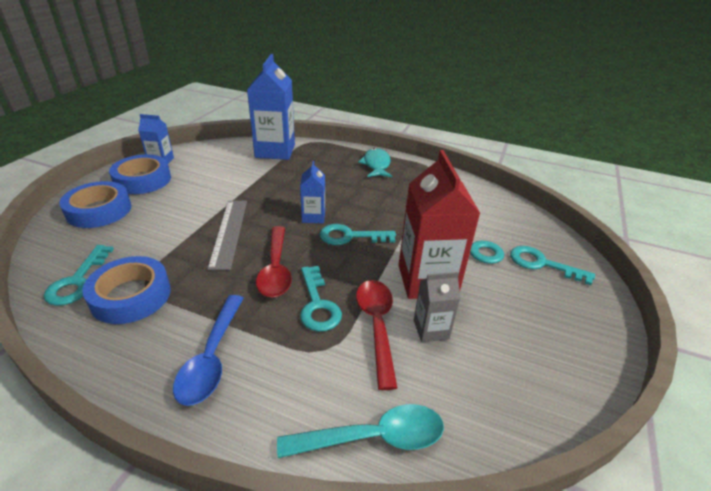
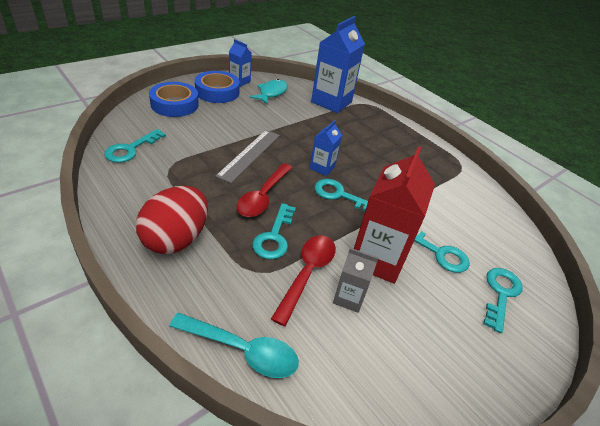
camera: 25 degrees right, 5 degrees up
(131, 295) = (155, 173): blue tape -> none
(212, 357) = (176, 239): blue spoon -> red egg
(376, 165) = (410, 144): turquoise fish -> turquoise fish (271, 93)
(542, 264) = (500, 293): turquoise key -> turquoise key turned 60 degrees clockwise

